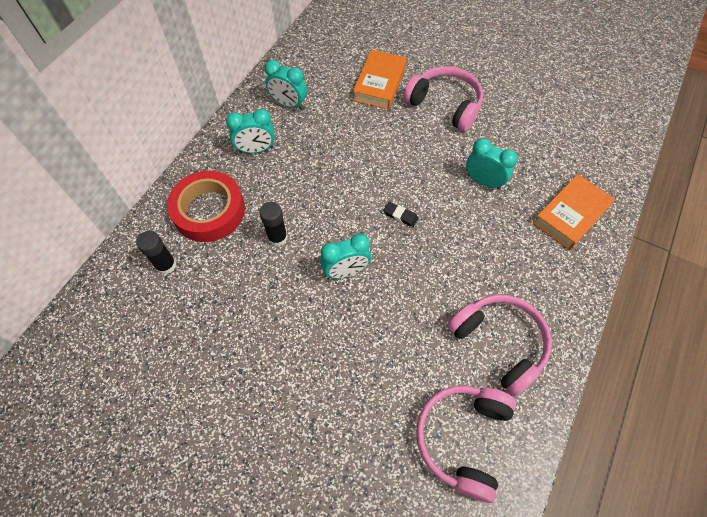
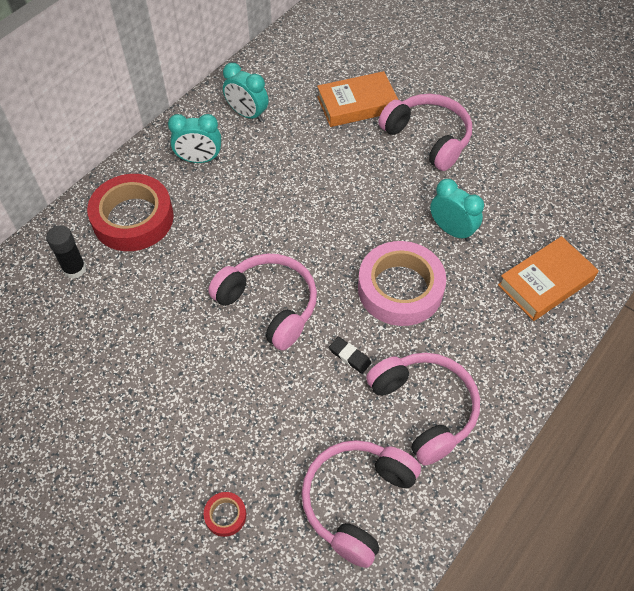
camera: 10 degrees right, 5 degrees down
(277, 237) = (201, 258): black glue stick -> none
(346, 271) = (269, 305): turquoise clock -> pink headphones
(351, 473) = (225, 515): none -> red tape
(379, 83) = (357, 104): orange book -> orange book turned 45 degrees clockwise
(400, 215) = (345, 254): black eraser -> black eraser (349, 356)
(453, 239) = (400, 289): none -> pink tape

